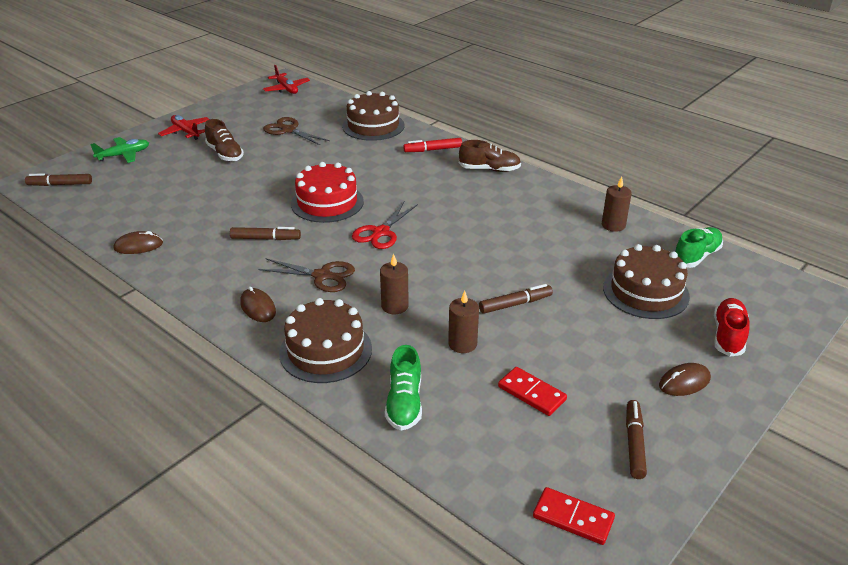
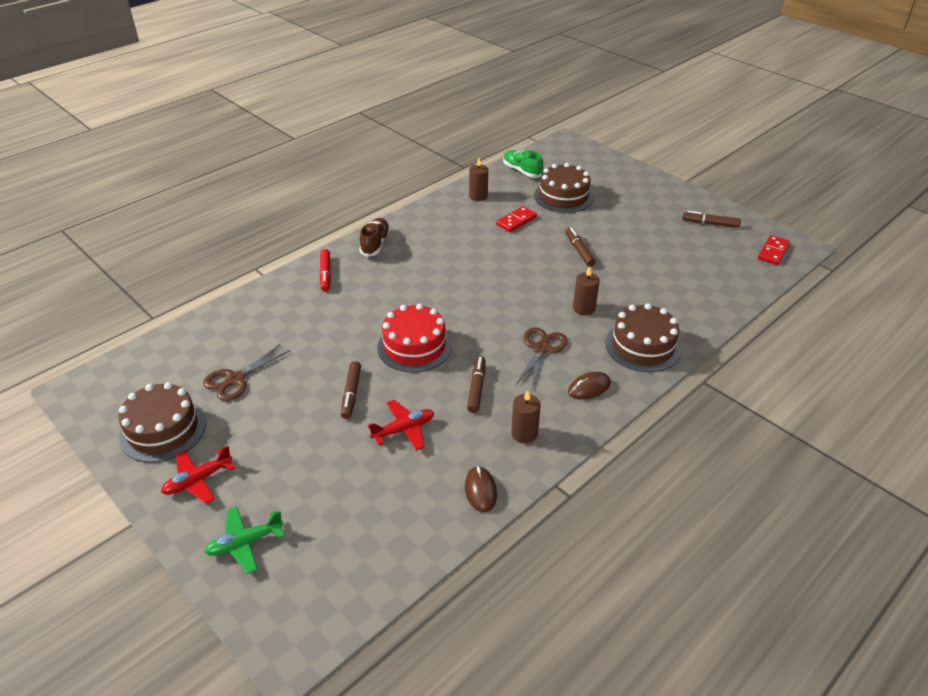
camera: 85 degrees left, 5 degrees up
(60, 184) = (313, 606): brown marker -> brown marker (351, 393)
(124, 155) = (245, 543): green plane -> green plane turned 90 degrees counterclockwise
(225, 154) = (279, 433): brown shoe -> none
(286, 89) = (108, 385): red plane -> red plane (403, 430)
(373, 126) = (254, 312): brown cake -> brown cake (163, 430)
(381, 232) = (474, 312): red scissors -> none
(404, 403) = (694, 308): green shoe -> none
(462, 344) = (627, 278): brown candle -> brown candle (524, 433)
(532, 393) = (674, 254): red domino -> red domino (516, 221)
(684, 382) = (654, 198): brown mouse -> none
(728, 335) = (608, 176): red shoe -> none

